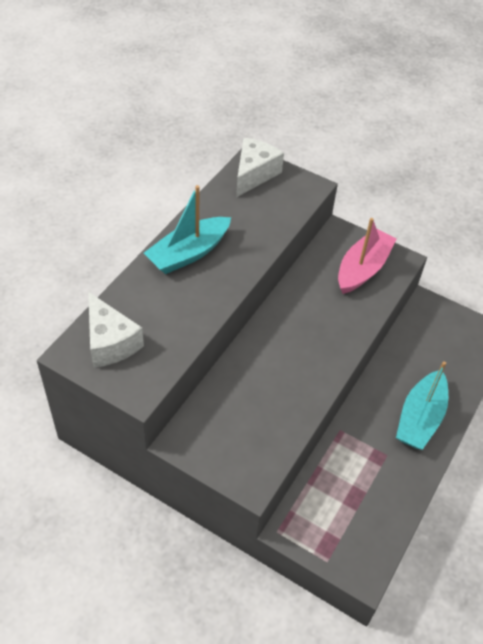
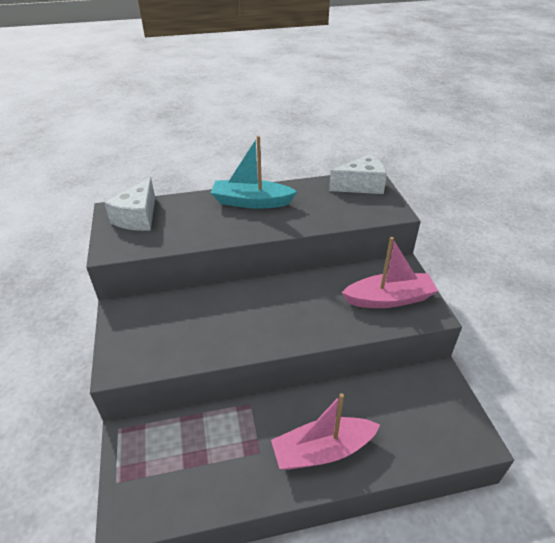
camera: 50 degrees right, 10 degrees down
(420, 418) = (322, 450): turquoise boat -> pink boat

